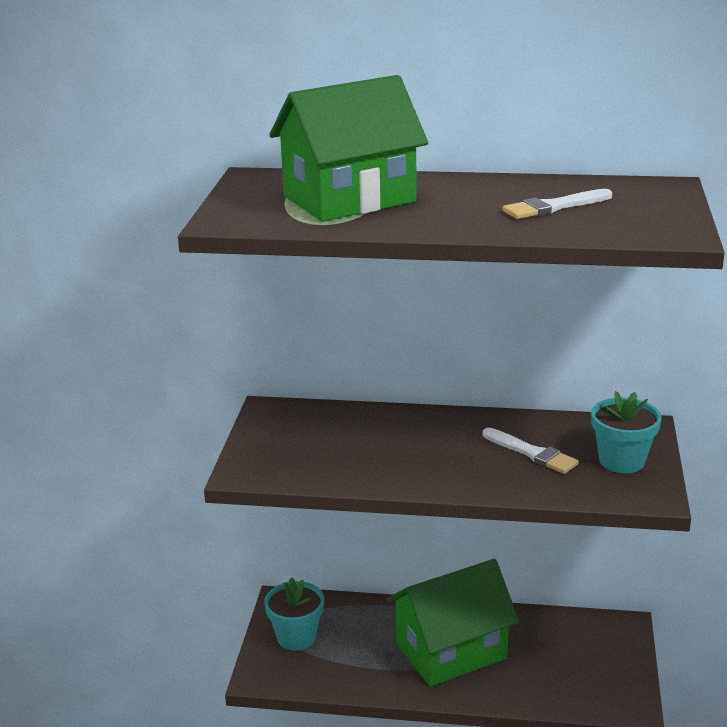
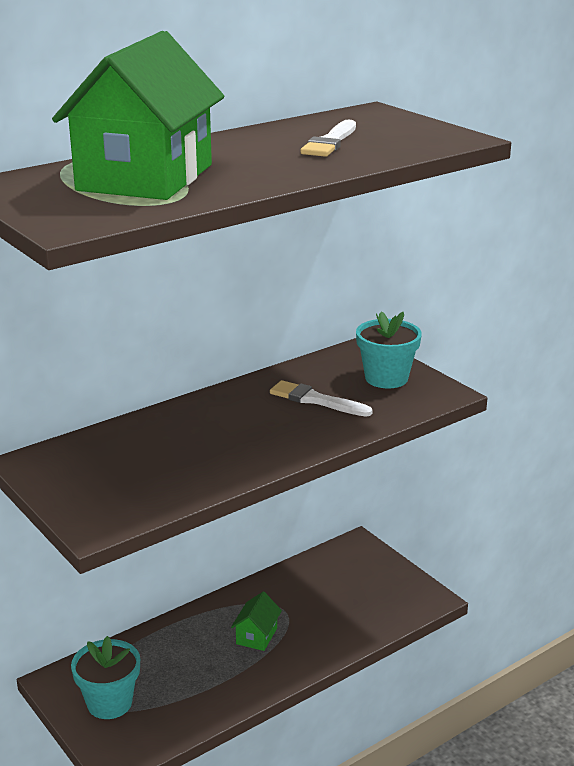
camera: 45 degrees left, 0 degrees up
(451, 651) = (256, 636): green house -> green house, size x0.41
(532, 453) = (316, 400): white brush -> white brush turned 150 degrees counterclockwise

